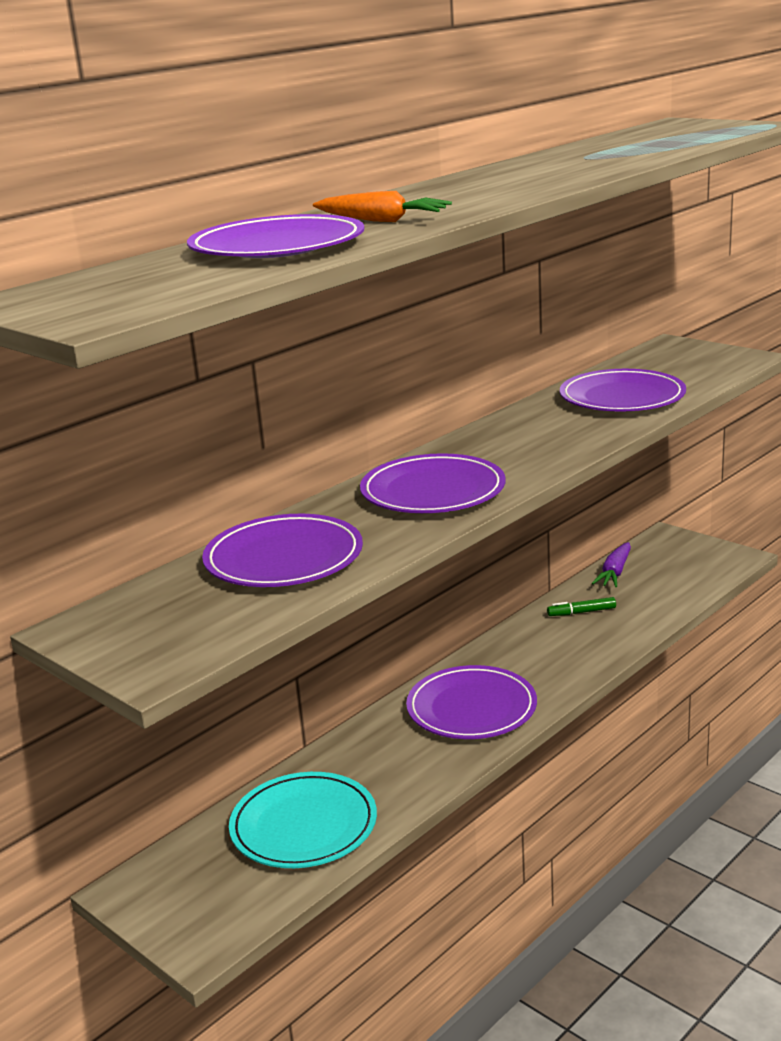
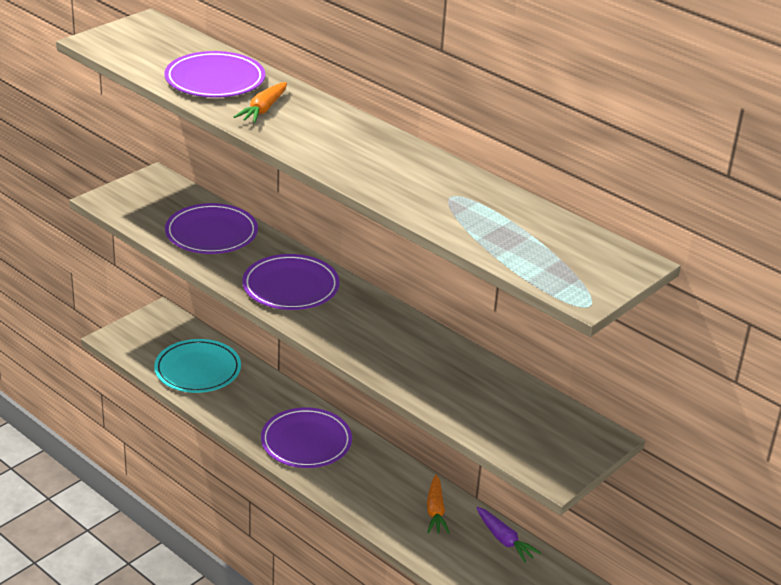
camera: 85 degrees right, 10 degrees up
(582, 612) = (435, 511): green marker -> orange carrot
(615, 573) = (504, 540): purple carrot -> purple carrot turned 150 degrees counterclockwise
(622, 397) = (457, 387): purple plate -> none

